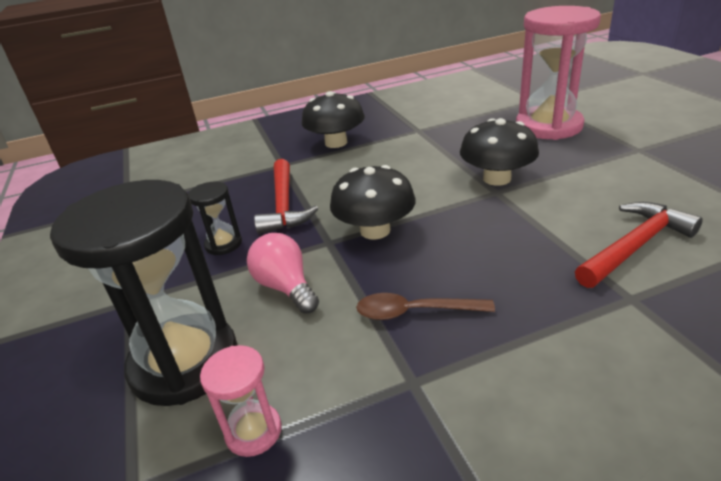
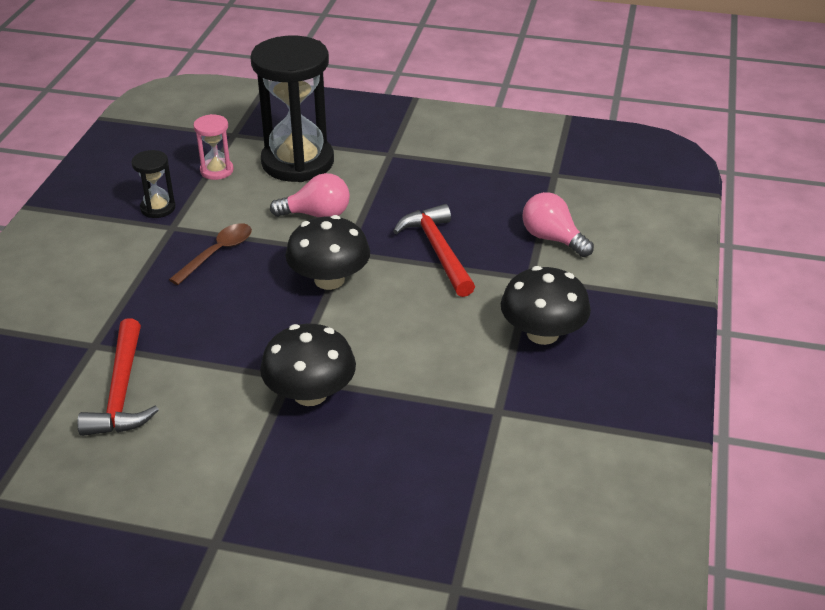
camera: 120 degrees right, 5 degrees up
(223, 244) = (413, 205): black hourglass -> black hourglass (158, 208)
(226, 174) = (552, 239): none -> pink light bulb
(284, 205) = (438, 251): red hammer -> red hammer turned 45 degrees clockwise
(548, 126) = (362, 524): pink hourglass -> none

